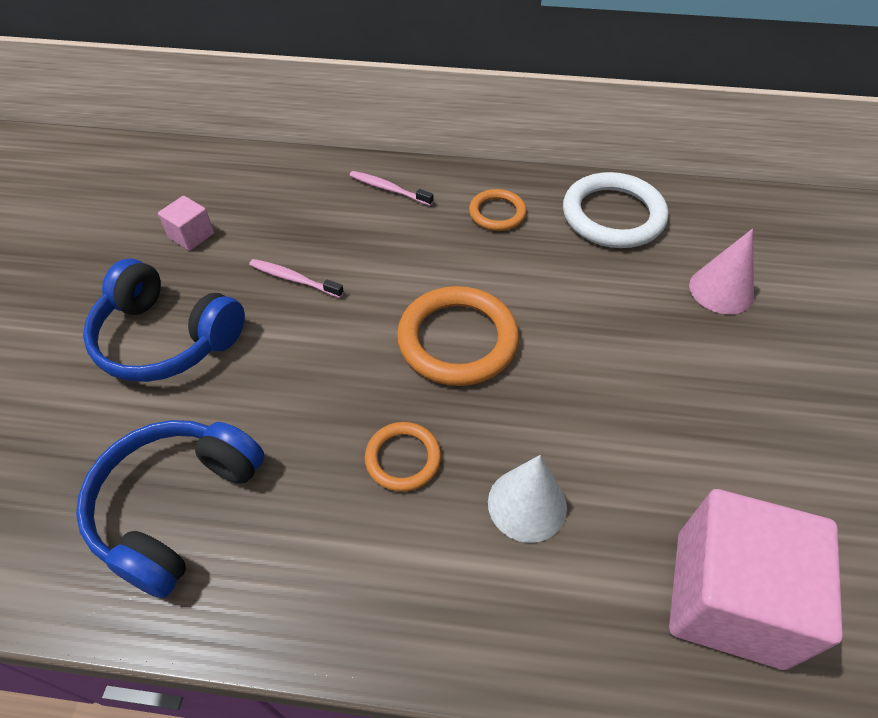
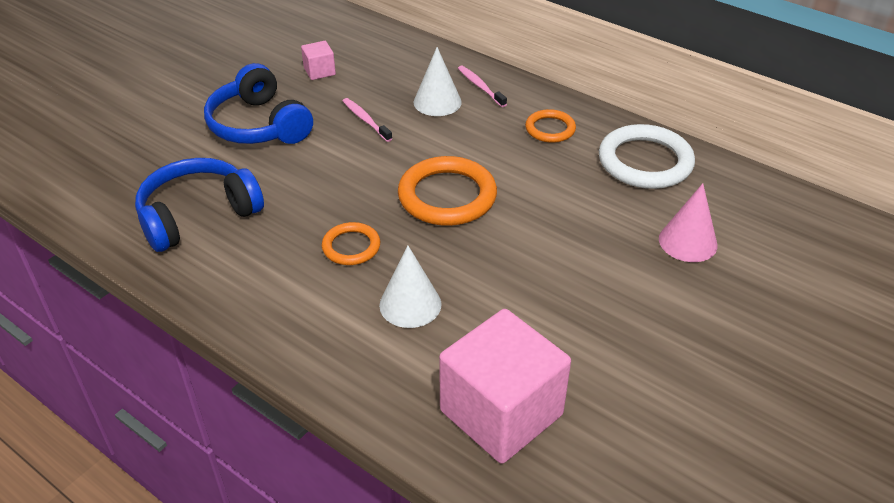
camera: 30 degrees right, 10 degrees down
(357, 225) = (437, 102): none -> white cone

